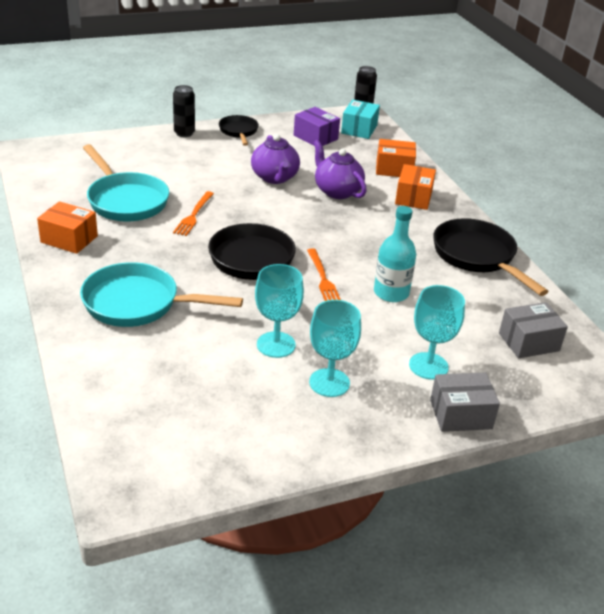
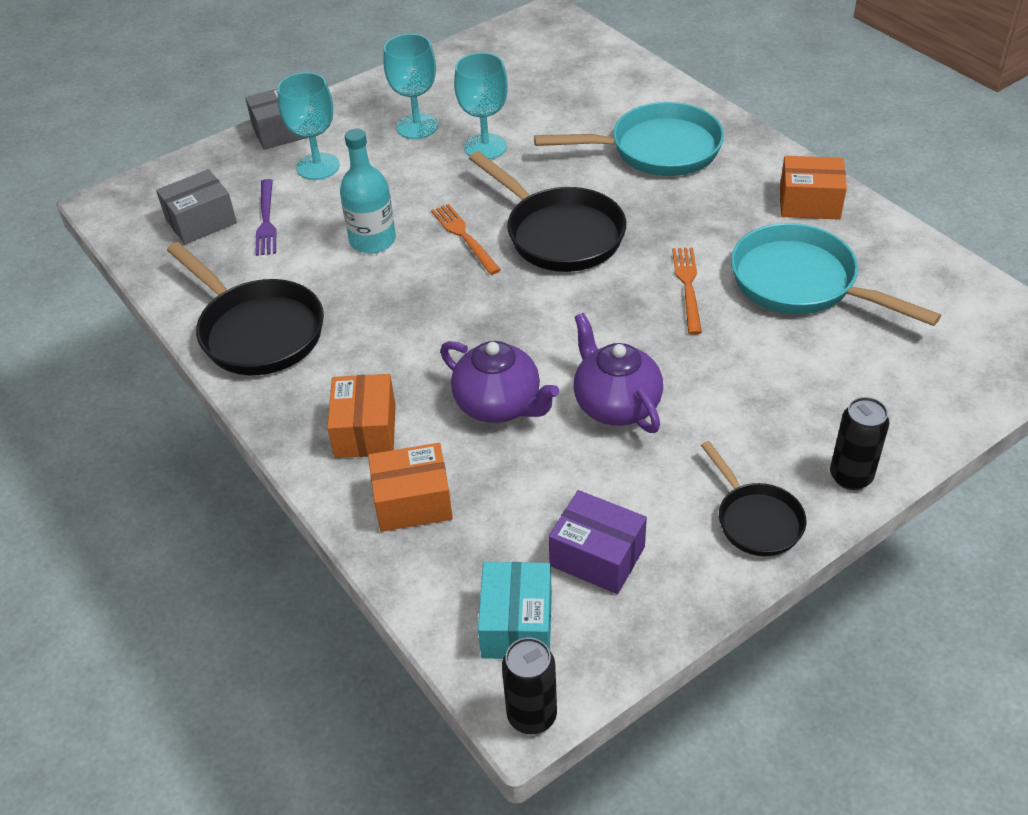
camera: 170 degrees right, 10 degrees up
(474, 329) = (266, 220): none -> purple fork

